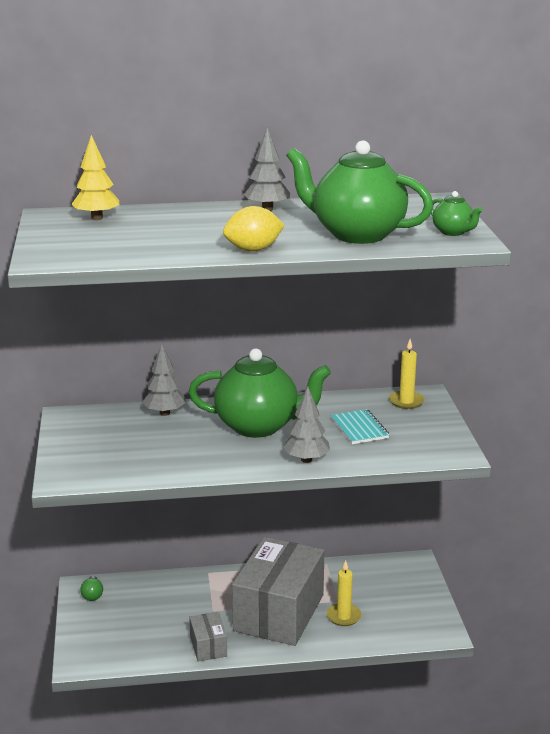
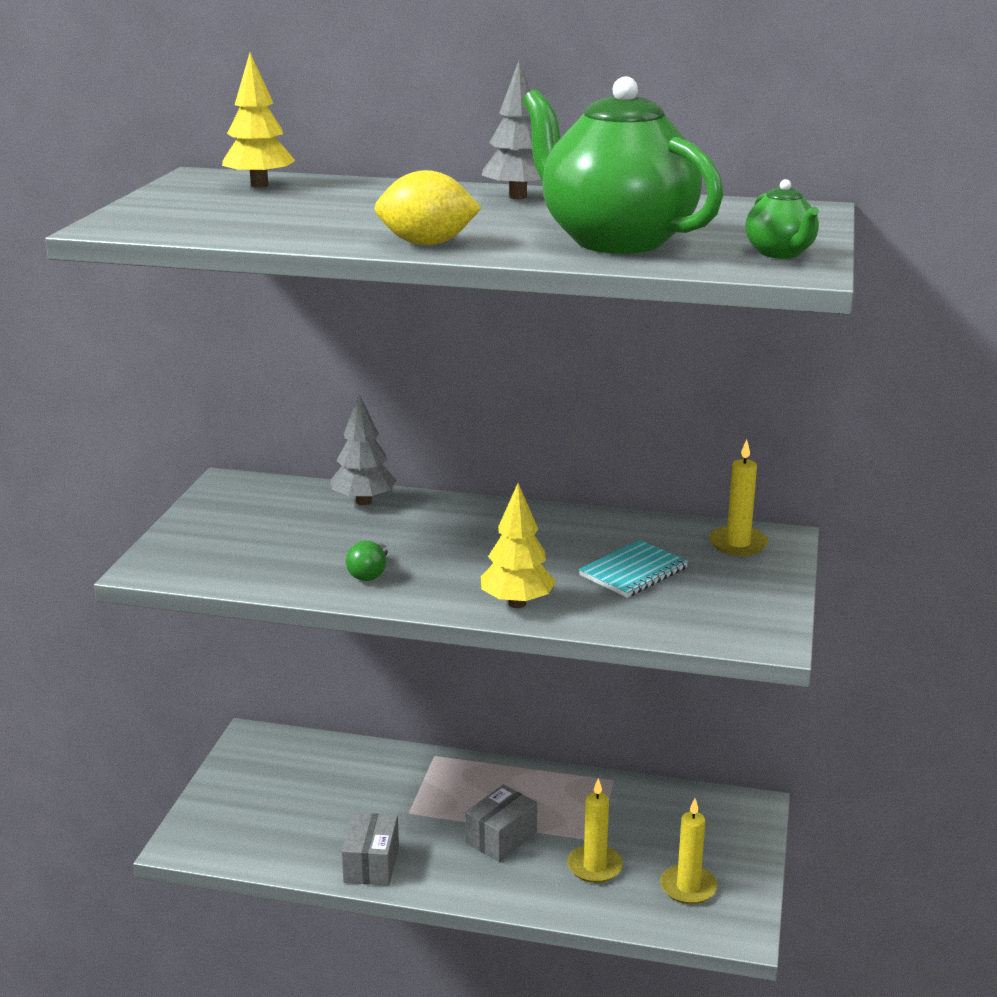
camera: 20 degrees right, 0 degrees up
(92, 595) = (260, 752): green light bulb -> green light bulb (369, 573)
(258, 426) = (482, 542): green teapot -> none
(279, 612) = (501, 838): grey box -> grey box, size x0.44
(306, 460) = (517, 603): grey tree -> yellow tree
(359, 428) = (633, 572): turquoise notebook -> turquoise notebook turned 45 degrees clockwise
(403, 615) = (688, 887): none -> yellow candle

